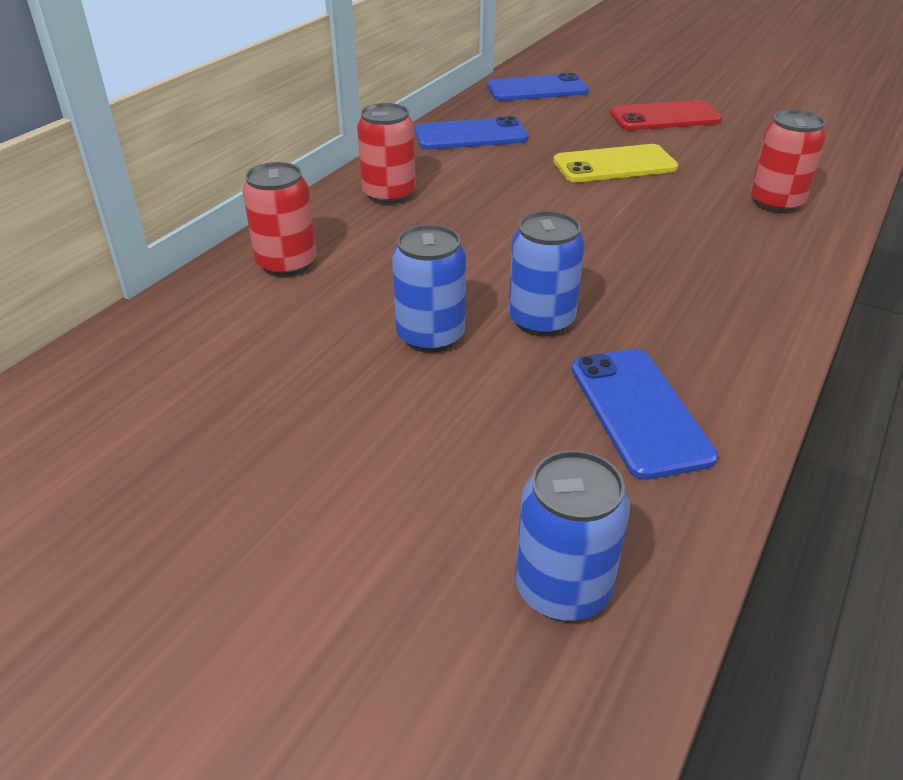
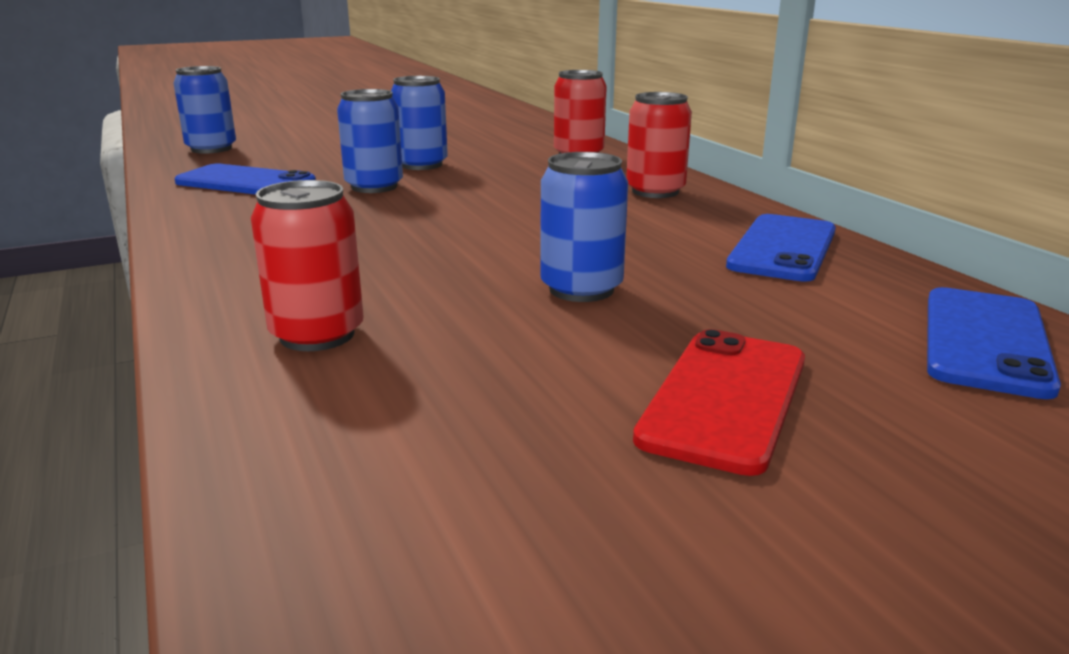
camera: 125 degrees right, 15 degrees down
(614, 165) = (581, 289): yellow phone -> blue can

